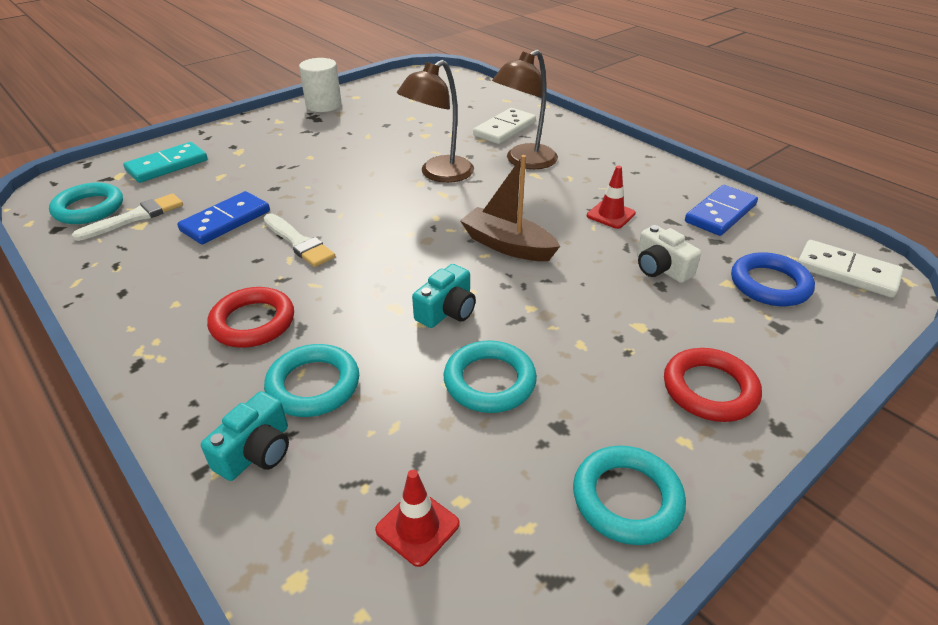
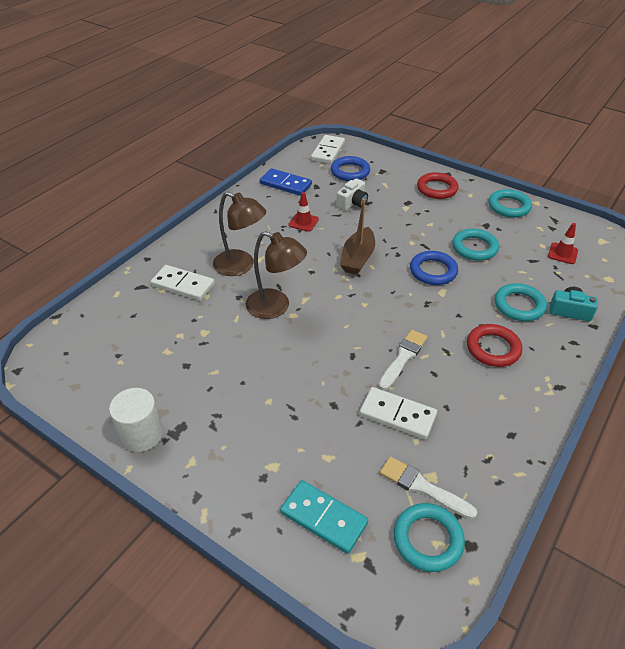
camera: 105 degrees left, 5 degrees up
(226, 221) = (397, 415): blue domino -> white domino
(447, 311) = (433, 271): turquoise camera -> blue ring

